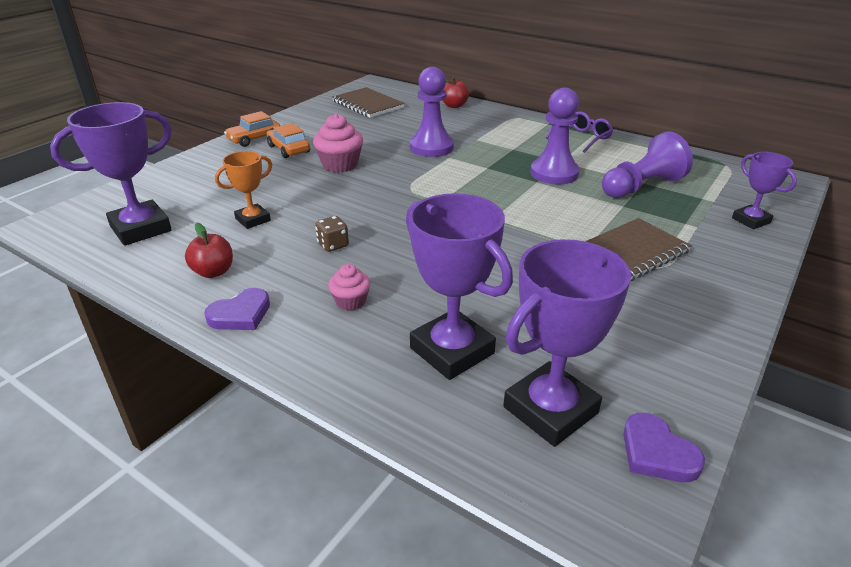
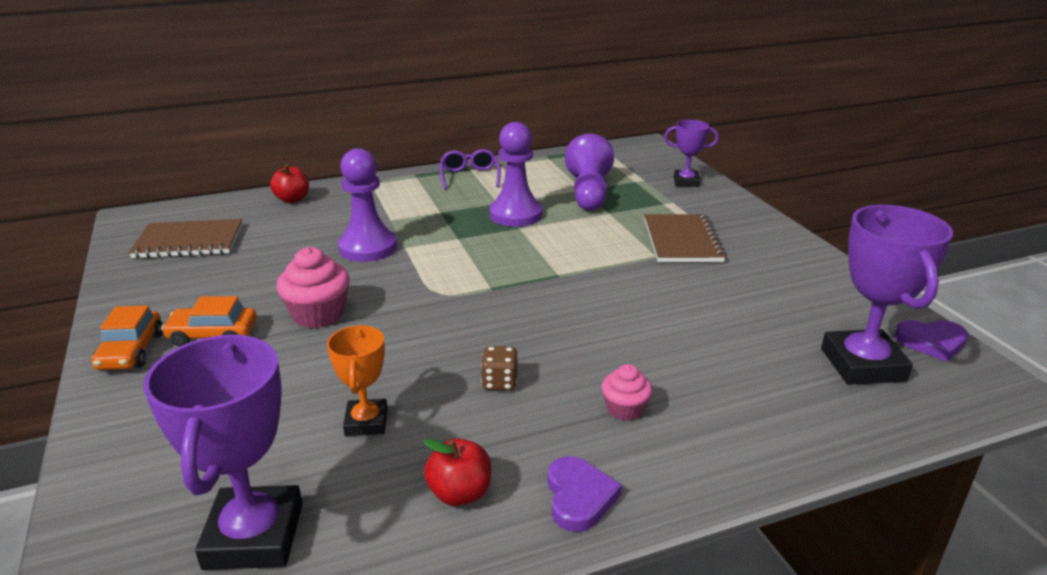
camera: 55 degrees left, 5 degrees down
(452, 350) = (753, 380): purple trophy -> none

